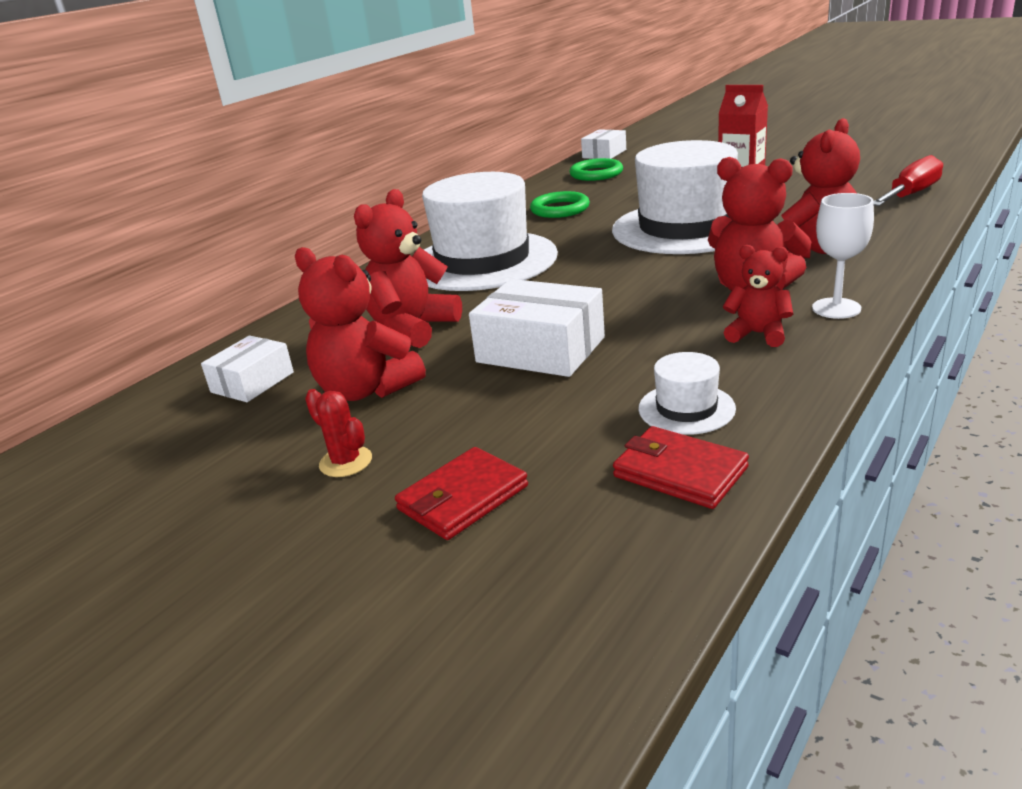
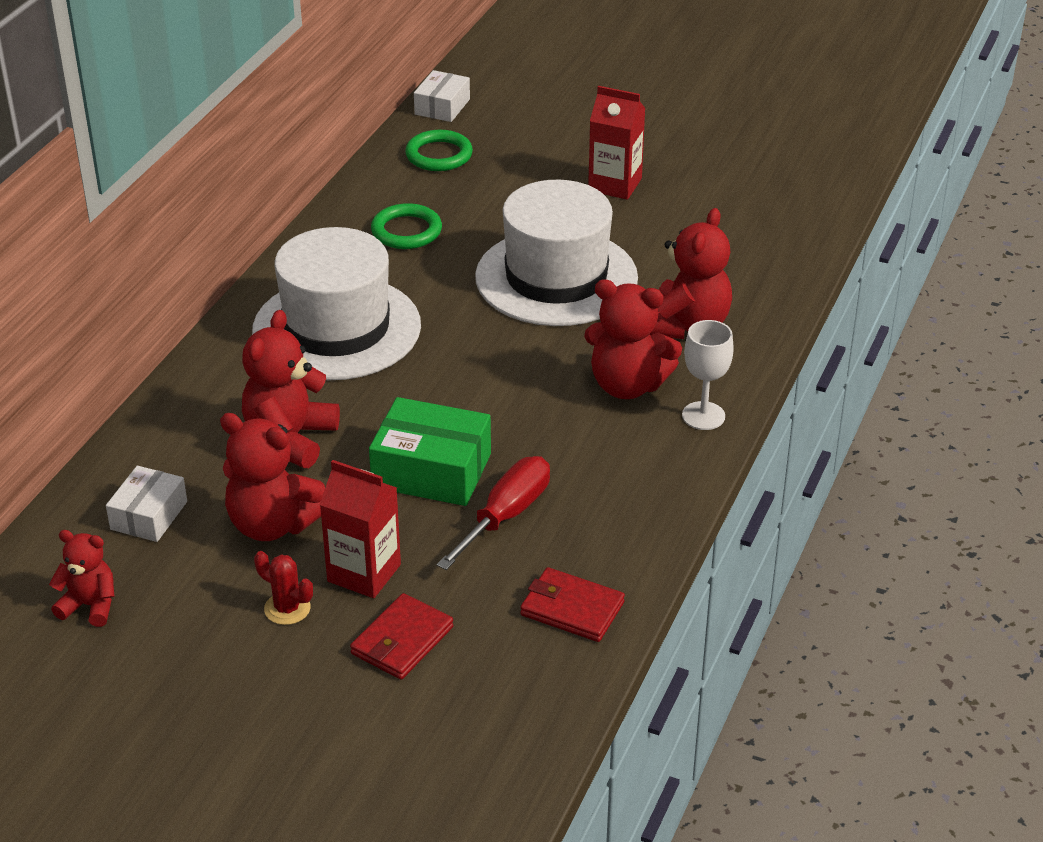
camera: 15 degrees left, 10 degrees up
(442, 432) = (364, 573): none -> red carton
(540, 350) = (431, 470): white box -> green box
(686, 408) = (573, 542): white hat -> none
(758, 334) = (632, 450): red teddy bear -> red teddy bear (90, 606)
(910, 195) = (793, 231): red screwdriver -> red screwdriver (506, 516)

